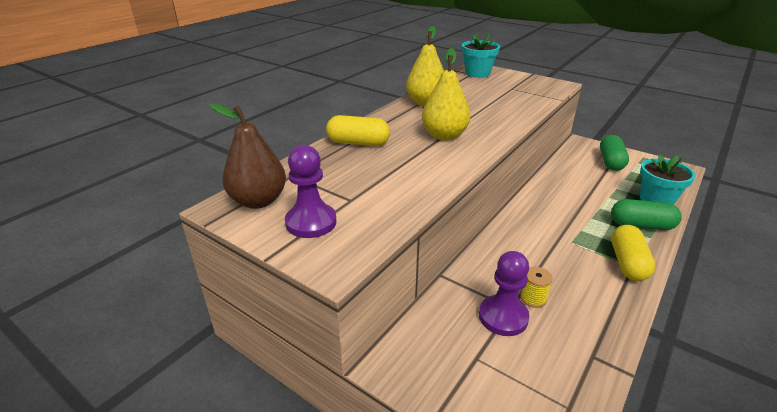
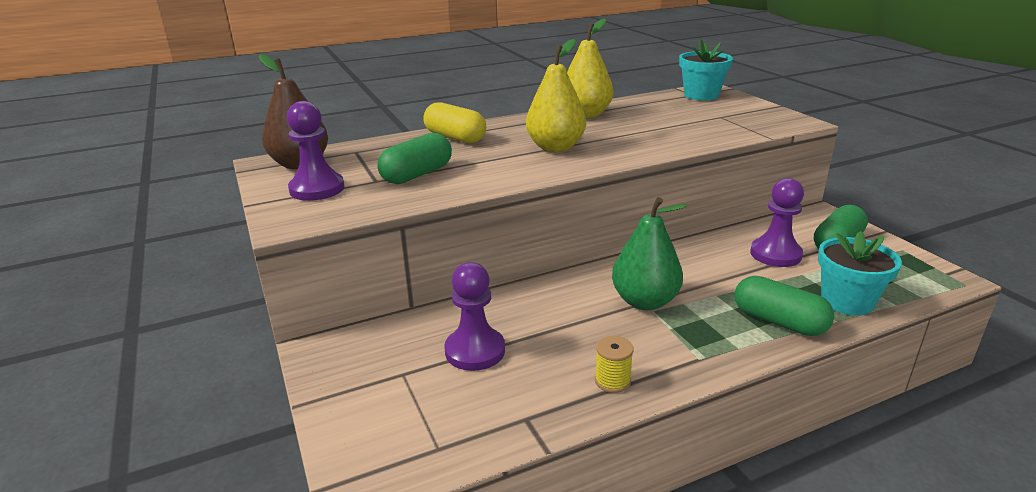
camera: 30 degrees right, 5 degrees down
(377, 185) = (417, 175): none -> green capsule
(533, 298) = (530, 347): yellow spool -> yellow spool (612, 381)
(560, 236) = (644, 301): none -> green pear
(589, 178) = (775, 254): none -> purple pawn
(627, 263) = (698, 353): yellow capsule -> none

